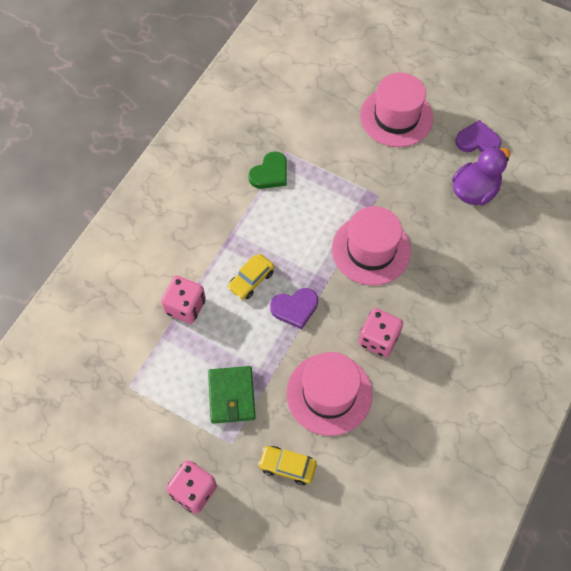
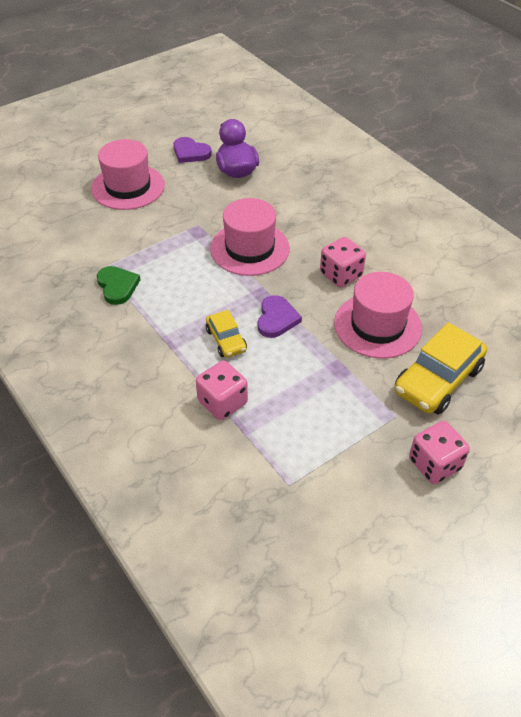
camera: 65 degrees left, 15 degrees down
(232, 396) = (344, 398): green wallet -> none
(287, 466) = (438, 380): yellow car -> yellow car, size x1.82
(477, 140) = (190, 153): purple heart -> purple heart turned 90 degrees counterclockwise

